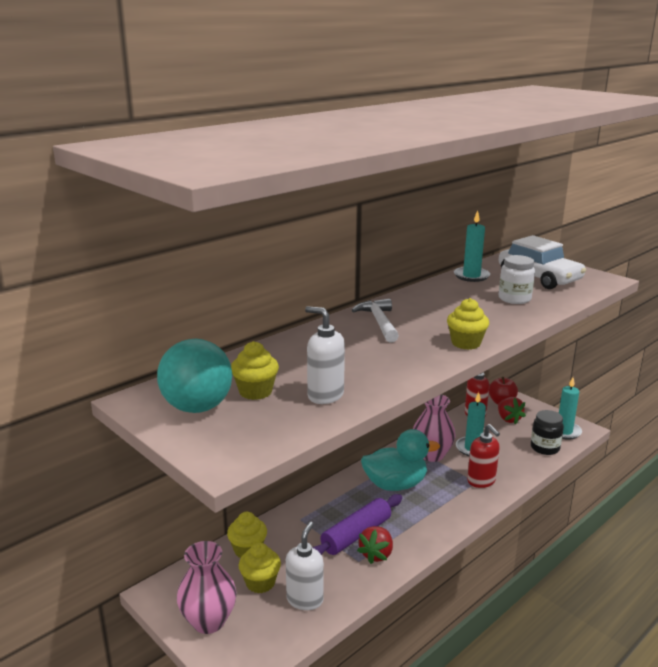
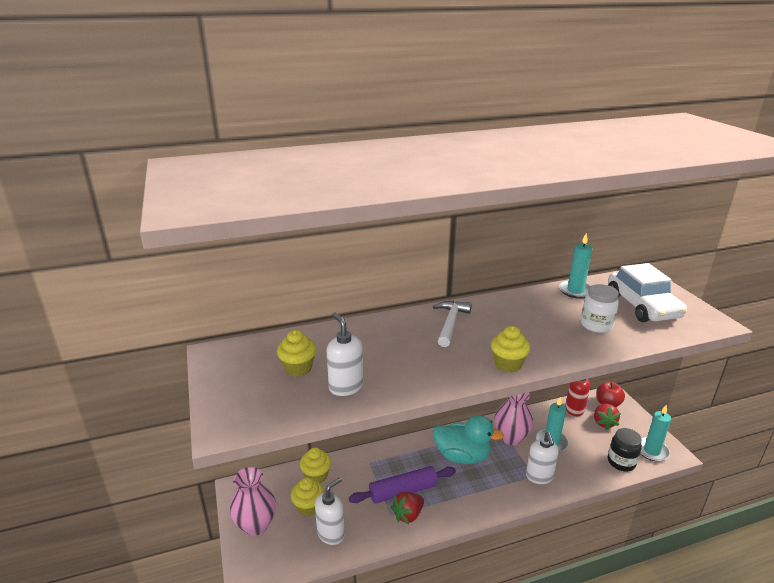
camera: 25 degrees right, 5 degrees up
(197, 407) = (247, 371): turquoise ball -> none
(481, 481) = (539, 477): red soap dispenser -> white soap dispenser

